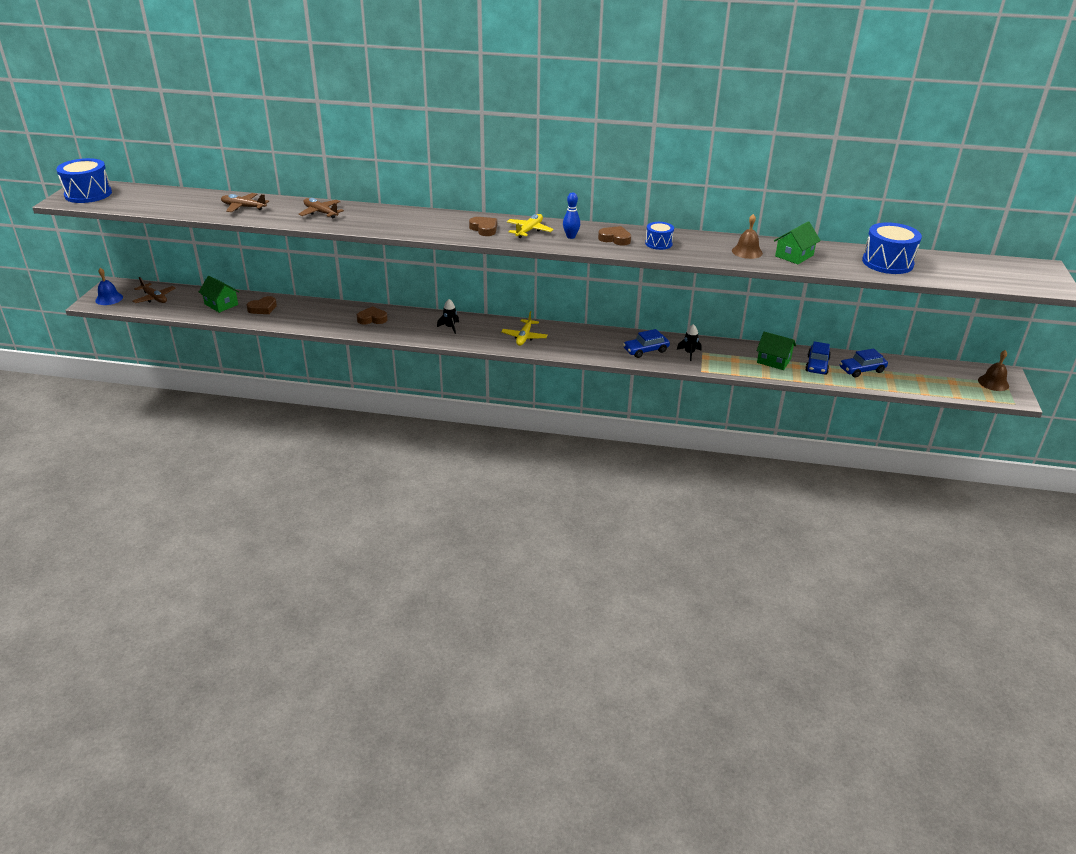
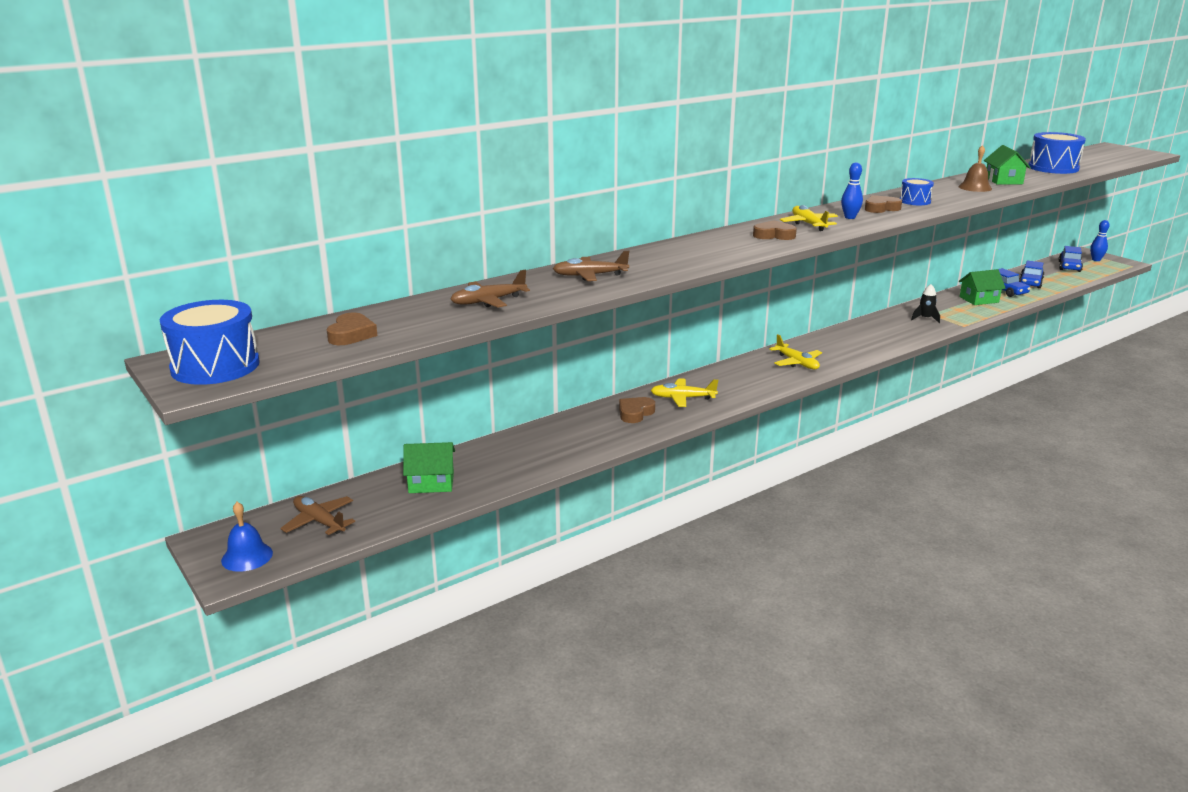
camera: 45 degrees left, 10 degrees down
(155, 298) = (319, 521): brown plane -> brown plane turned 135 degrees counterclockwise
(263, 308) = (494, 461): brown heart -> brown heart (351, 334)
(413, 323) = (682, 398): none -> yellow plane
(450, 327) = (721, 385): black rocket -> none
(645, 350) = (897, 330): blue car -> blue car (1069, 266)
(993, 383) = (1096, 260): brown bell -> blue bowling pin

